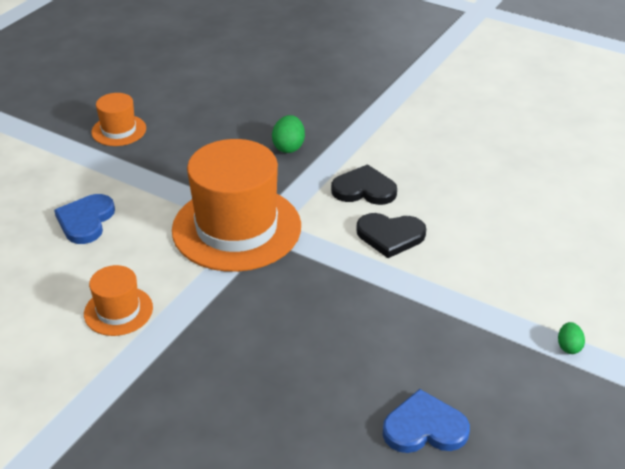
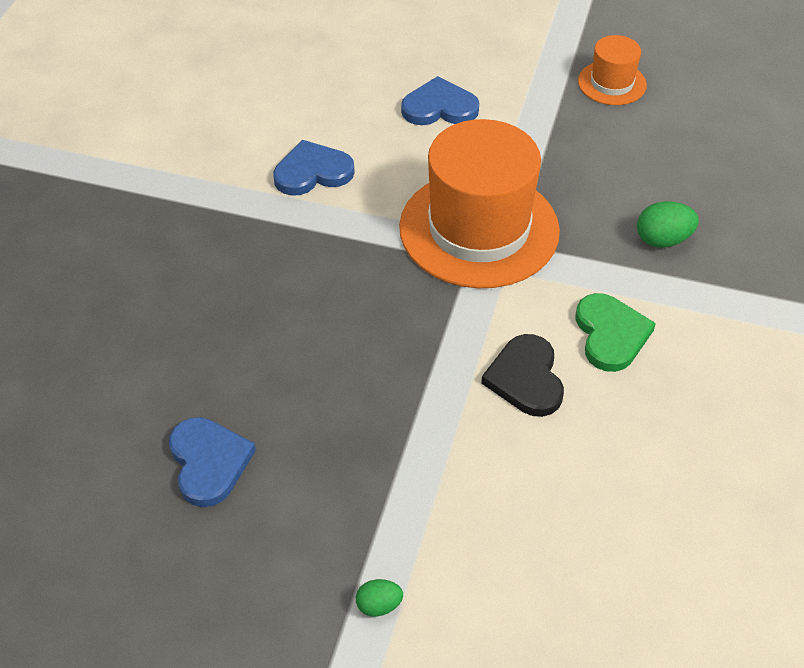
camera: 75 degrees right, 10 degrees up
(118, 311) = (312, 172): orange hat -> blue heart
(364, 189) = (610, 334): black heart -> green heart

